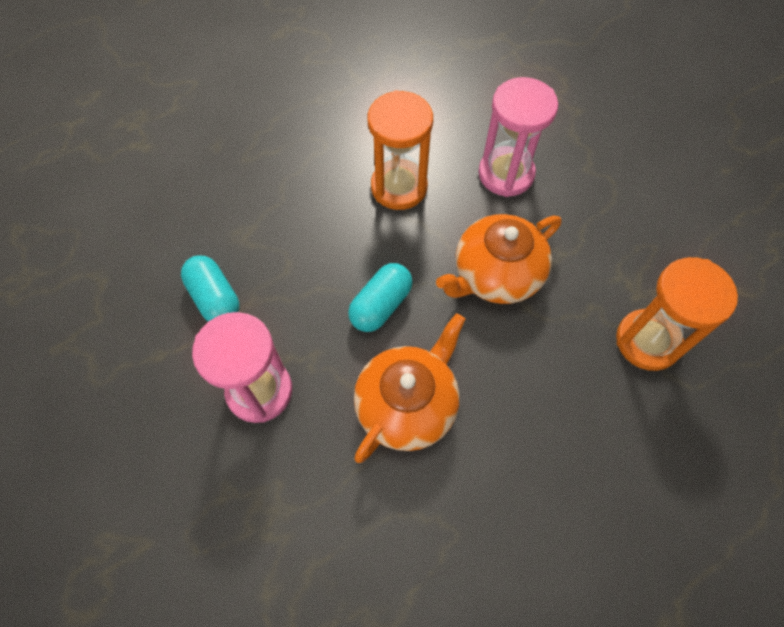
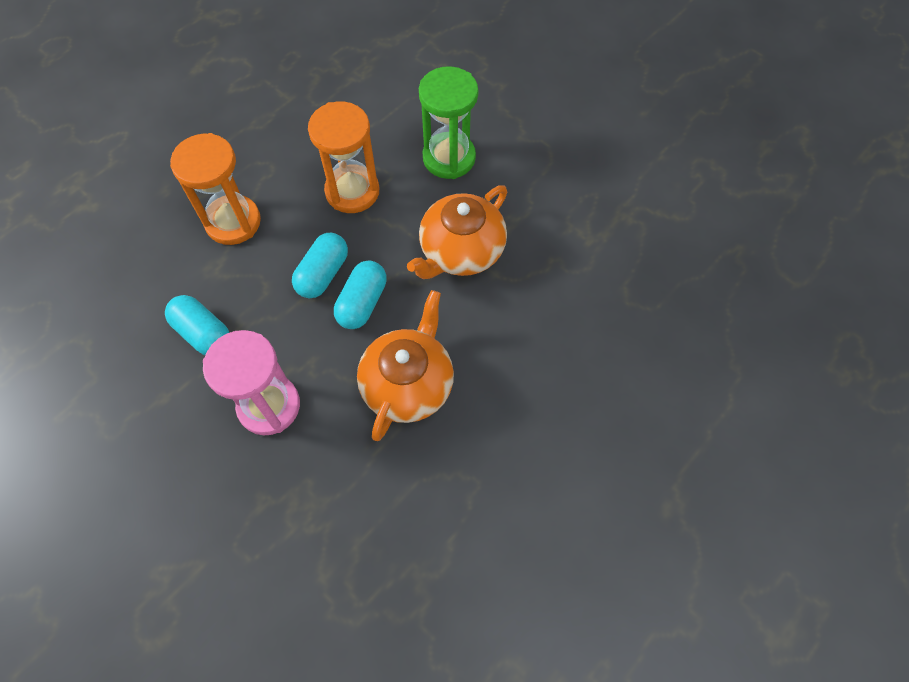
camera: 15 degrees left, 0 degrees up
(348, 265) = (323, 274): none -> turquoise capsule
(506, 174) = (449, 158): pink hourglass -> green hourglass
(647, 341) = (606, 278): orange hourglass -> orange hourglass (233, 222)

